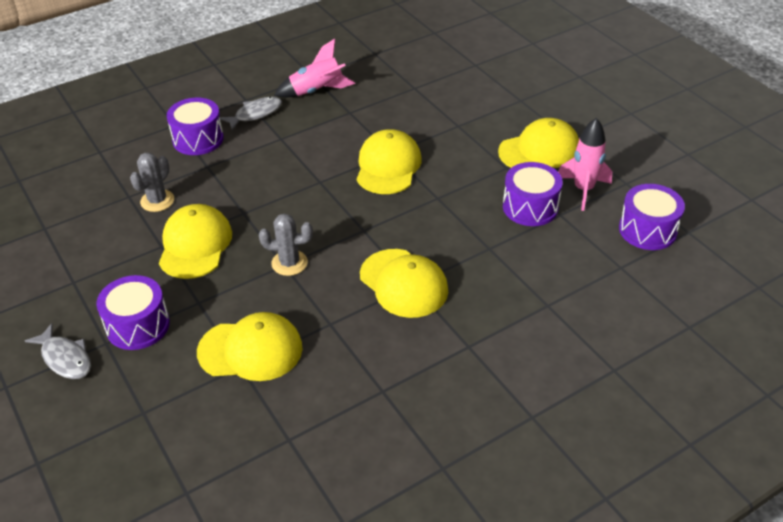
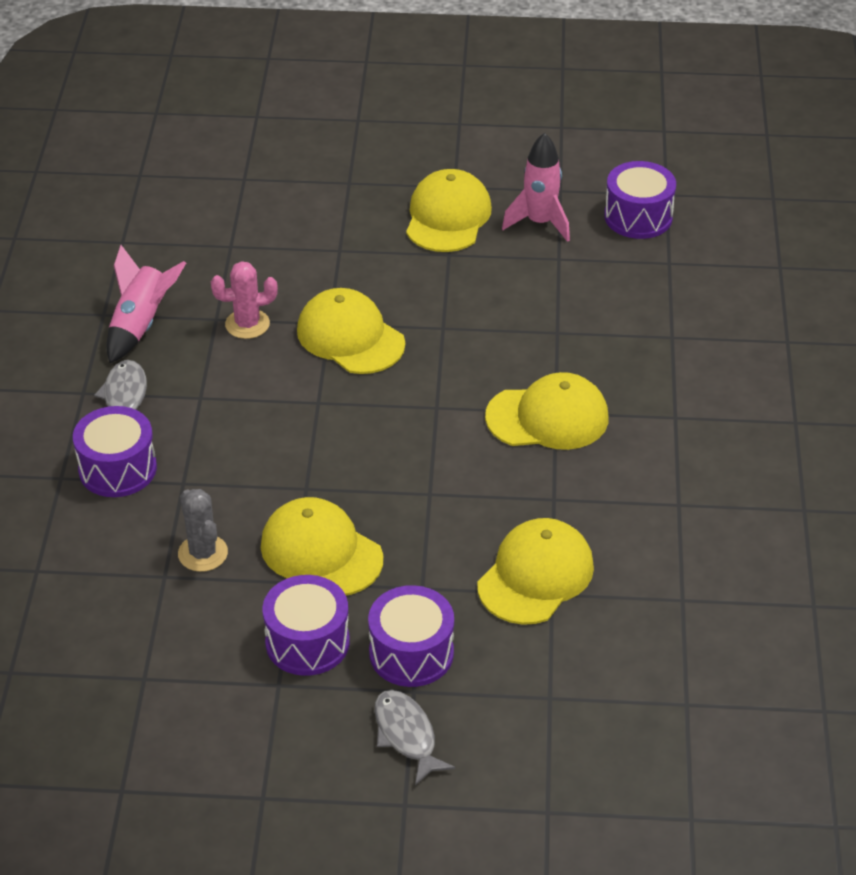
camera: 55 degrees left, 0 degrees up
(65, 358) = (406, 735): grey fish -> grey fish turned 105 degrees counterclockwise
(289, 263) = (431, 488): grey cactus -> none
(357, 125) = (247, 324): none -> pink cactus
(530, 207) = (527, 272): purple drum -> purple drum (307, 642)

